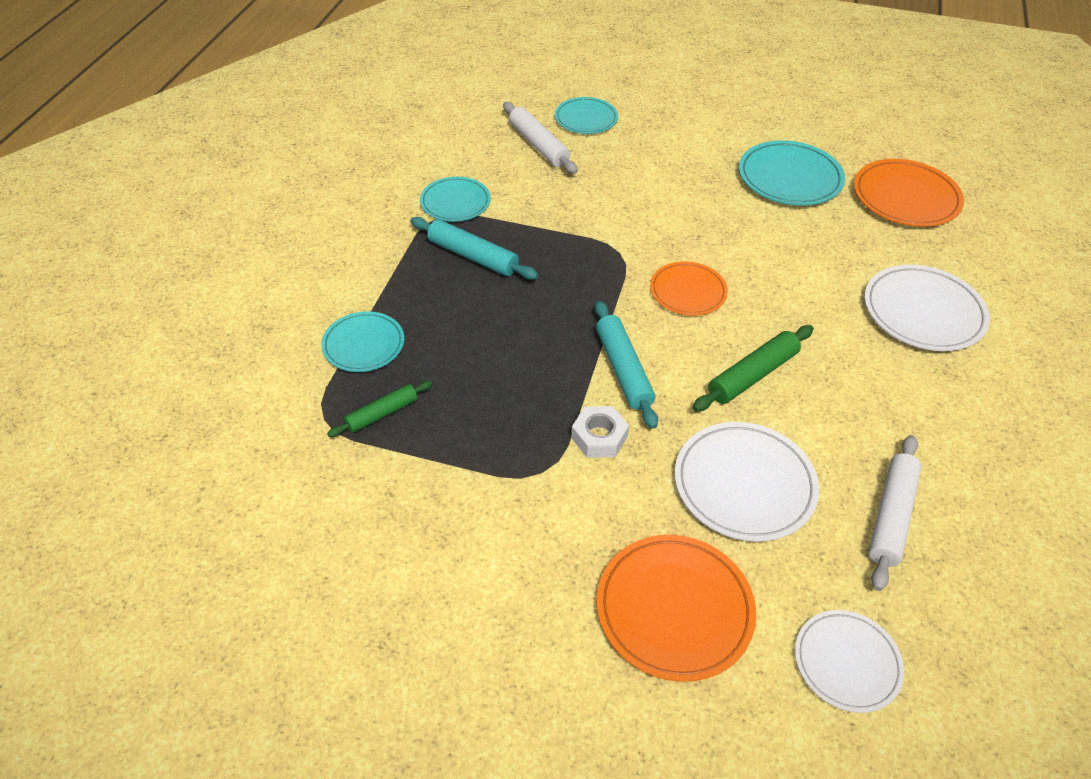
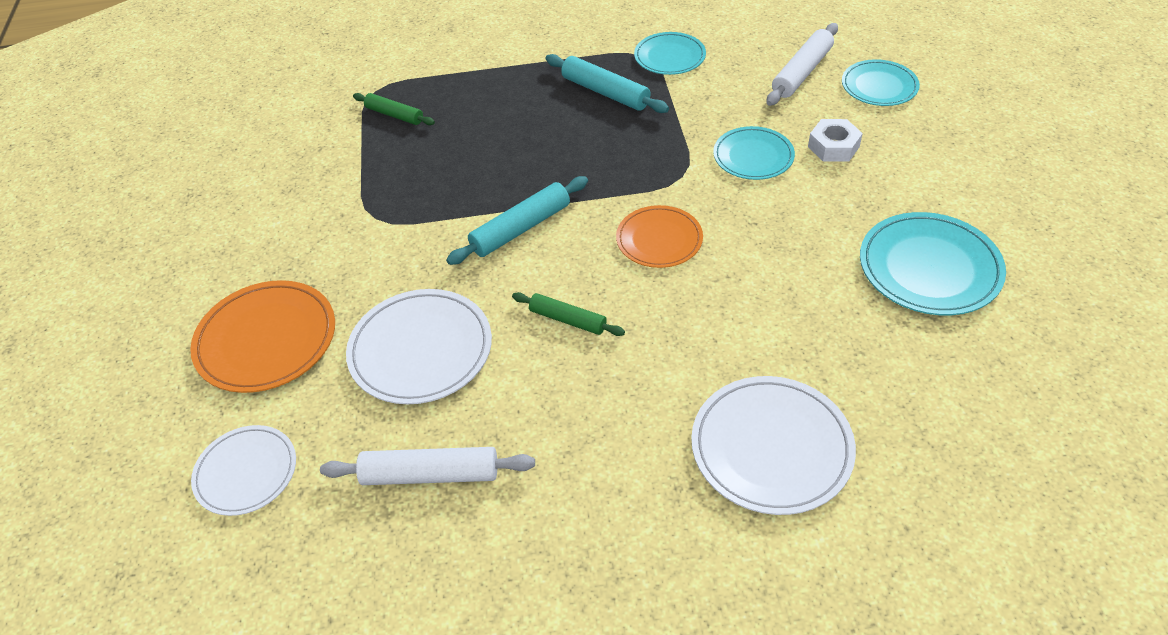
camera: 70 degrees right, 0 degrees up
(363, 344) = (461, 78): turquoise plate -> turquoise plate (753, 156)
(472, 256) = (605, 92): turquoise rolling pin -> turquoise rolling pin turned 60 degrees counterclockwise
(599, 437) = (430, 239): white nut -> white nut (833, 146)
(752, 375) = (567, 320): green rolling pin -> green rolling pin, size x0.66
(905, 197) = (996, 388): orange plate -> none

